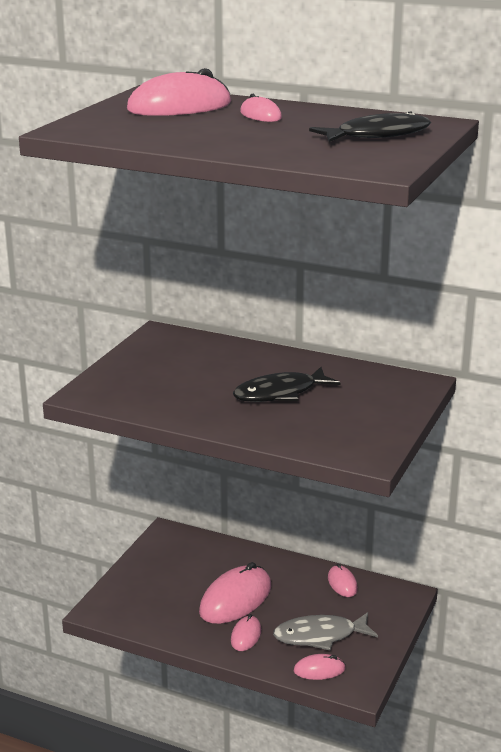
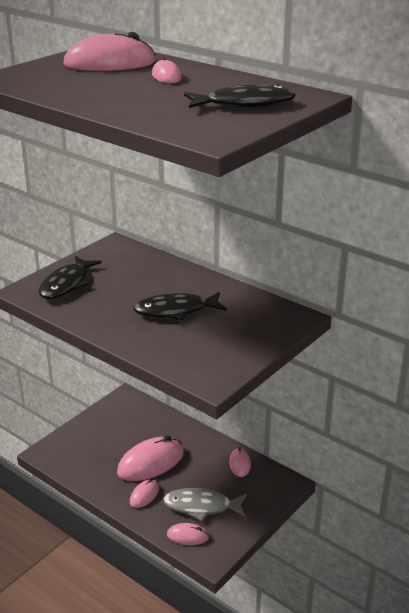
camera: 15 degrees right, 5 degrees up
(130, 382) = (66, 284): none -> black fish

